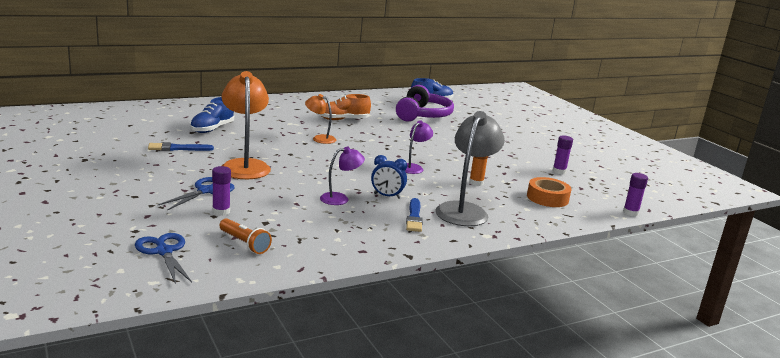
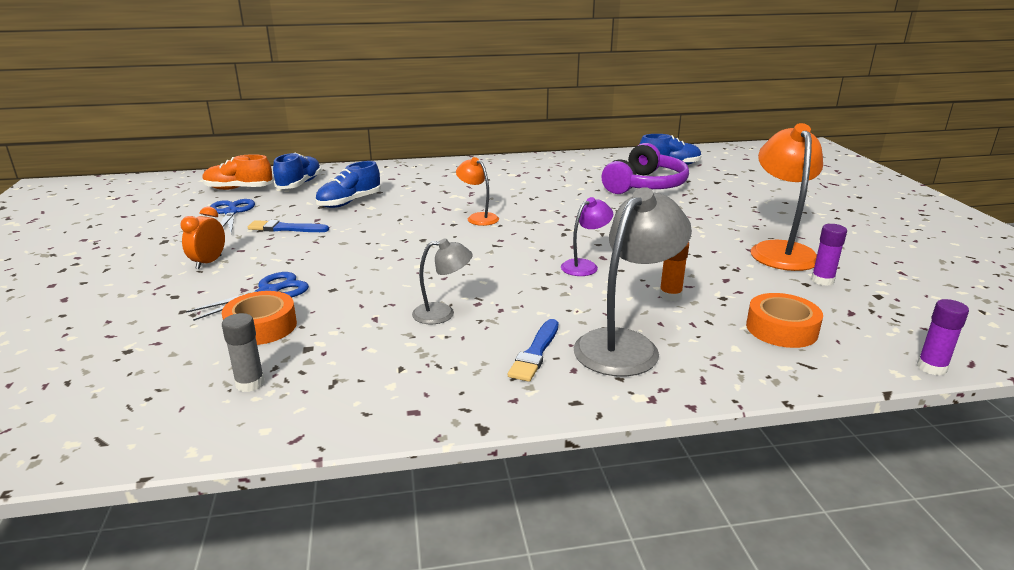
camera: 20 degrees right, 5 degrees up
(139, 173) = (208, 262): none -> orange clock
(158, 115) = (299, 184): none -> blue shoe
(164, 252) = (132, 389): blue scissors -> blue scissors (231, 212)
(221, 212) = (261, 327): purple glue stick -> orange tape
(244, 243) = (250, 384): orange flashlight -> grey glue stick
(245, 165) = (349, 255): orange lamp -> orange lamp (780, 250)
(340, 199) = (442, 313): purple lamp -> grey lamp
(343, 119) = (528, 191): orange shoe -> orange shoe (239, 189)
(387, 196) = (515, 312): blue clock -> none

